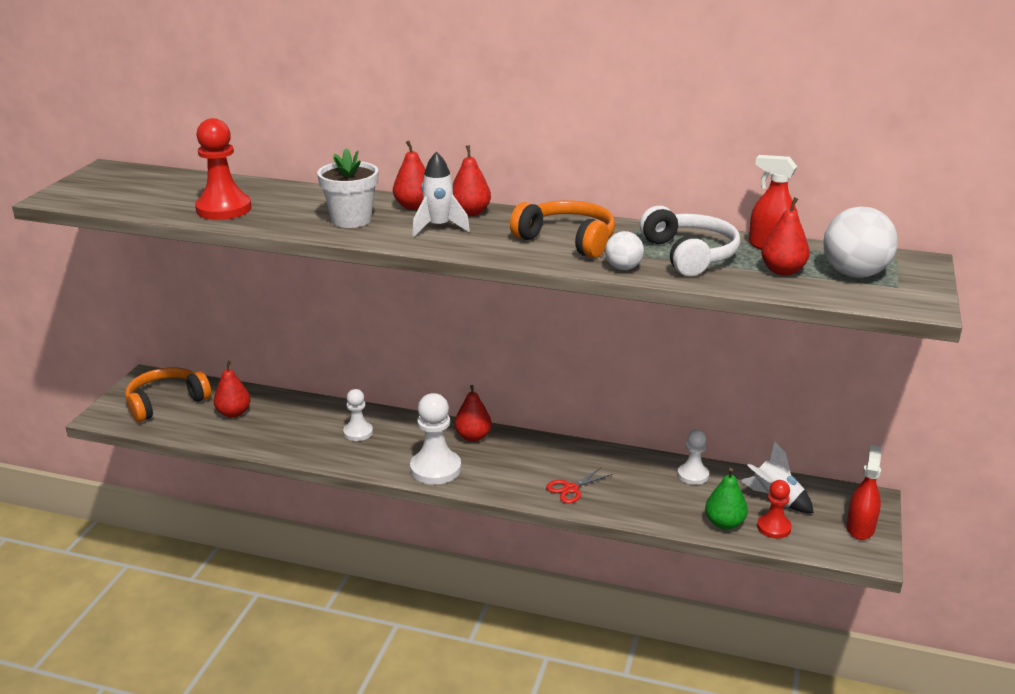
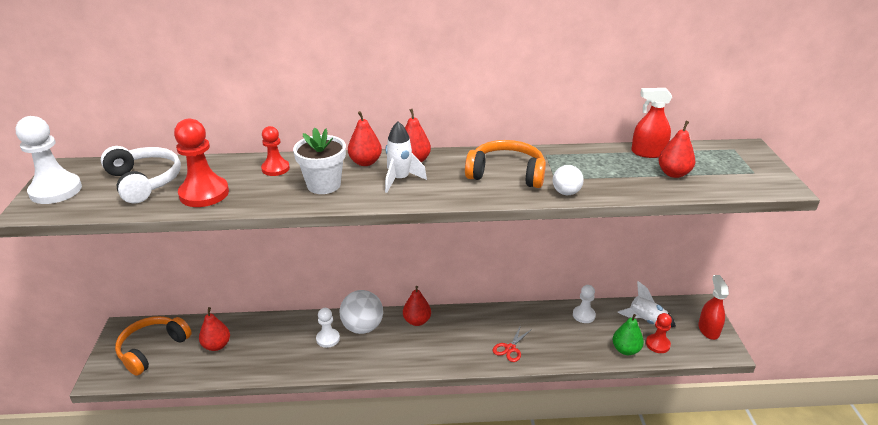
camera: 20 degrees left, 5 degrees up
(312, 198) = (275, 168): none -> red pawn
(435, 469) = (404, 357): white pawn -> white pawn (56, 190)
(689, 255) = (601, 171): white headphones -> white headphones (144, 182)
(854, 274) = (719, 167): white ball -> white ball (362, 327)

